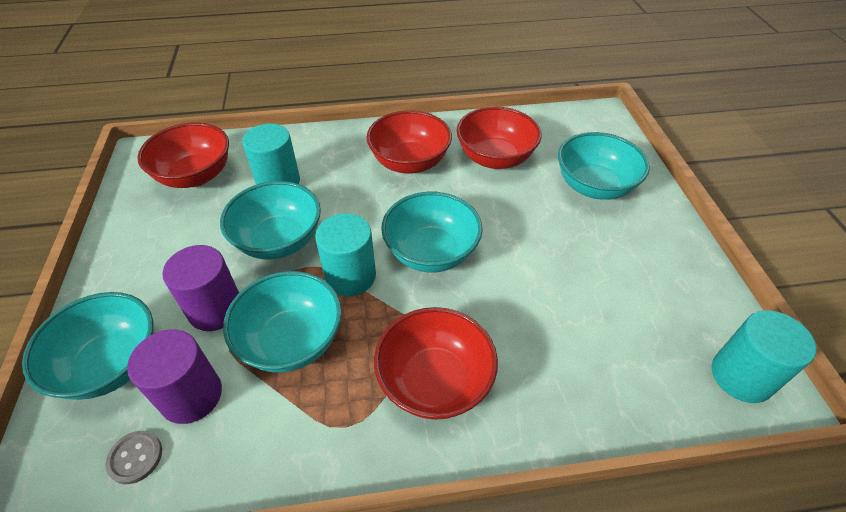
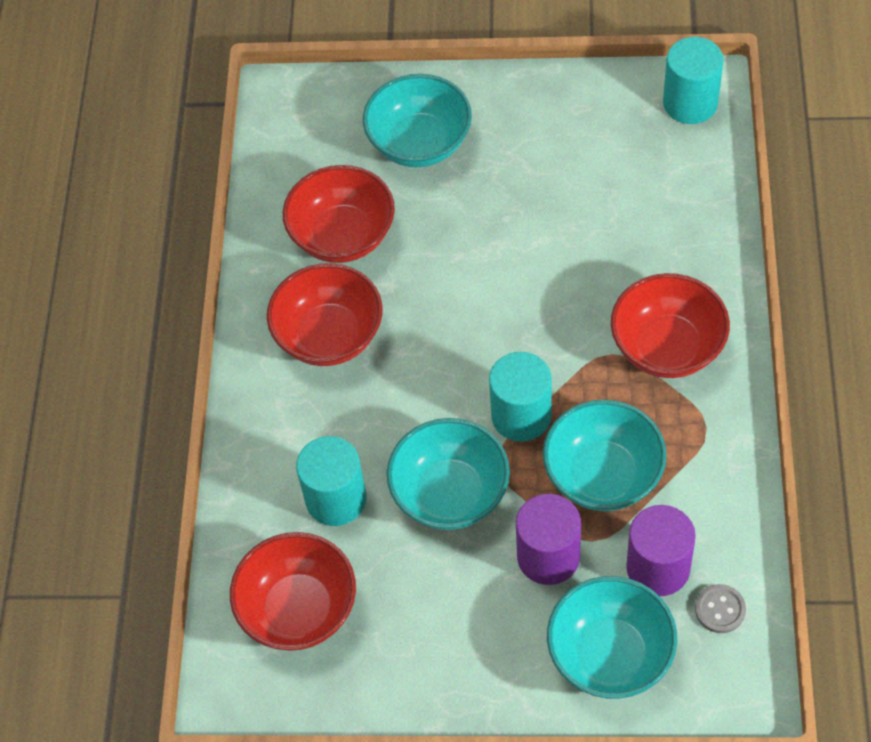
camera: 75 degrees left, 10 degrees up
(431, 252) = (498, 330): turquoise bowl -> none

